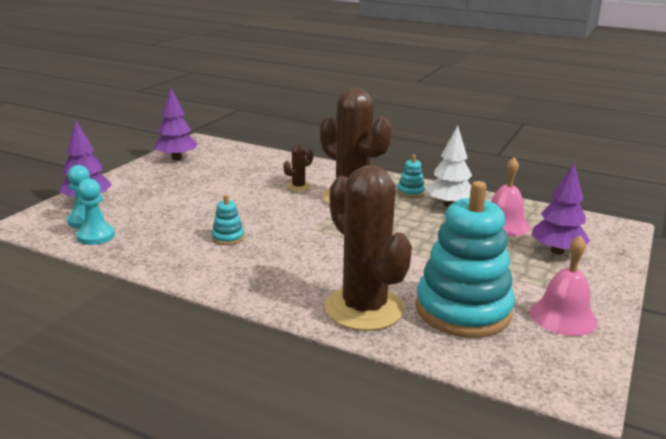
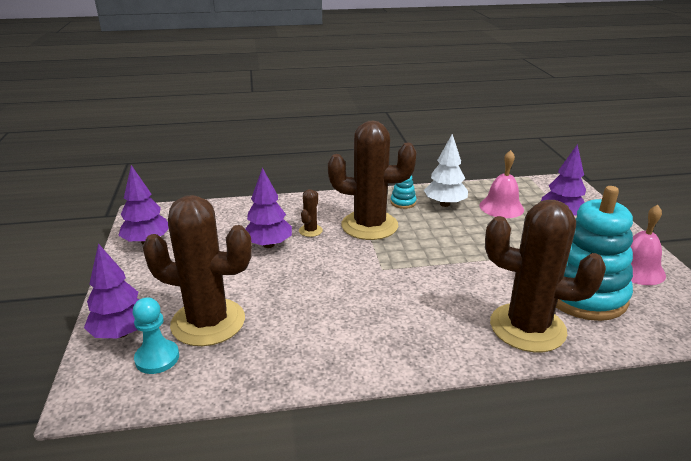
camera: 35 degrees left, 5 degrees up
(96, 236) = (198, 371): turquoise pawn -> none
(142, 214) = (208, 322): none -> brown cactus
(228, 238) = (329, 311): turquoise stacking toy -> none
(252, 185) = (268, 245): none -> purple tree

